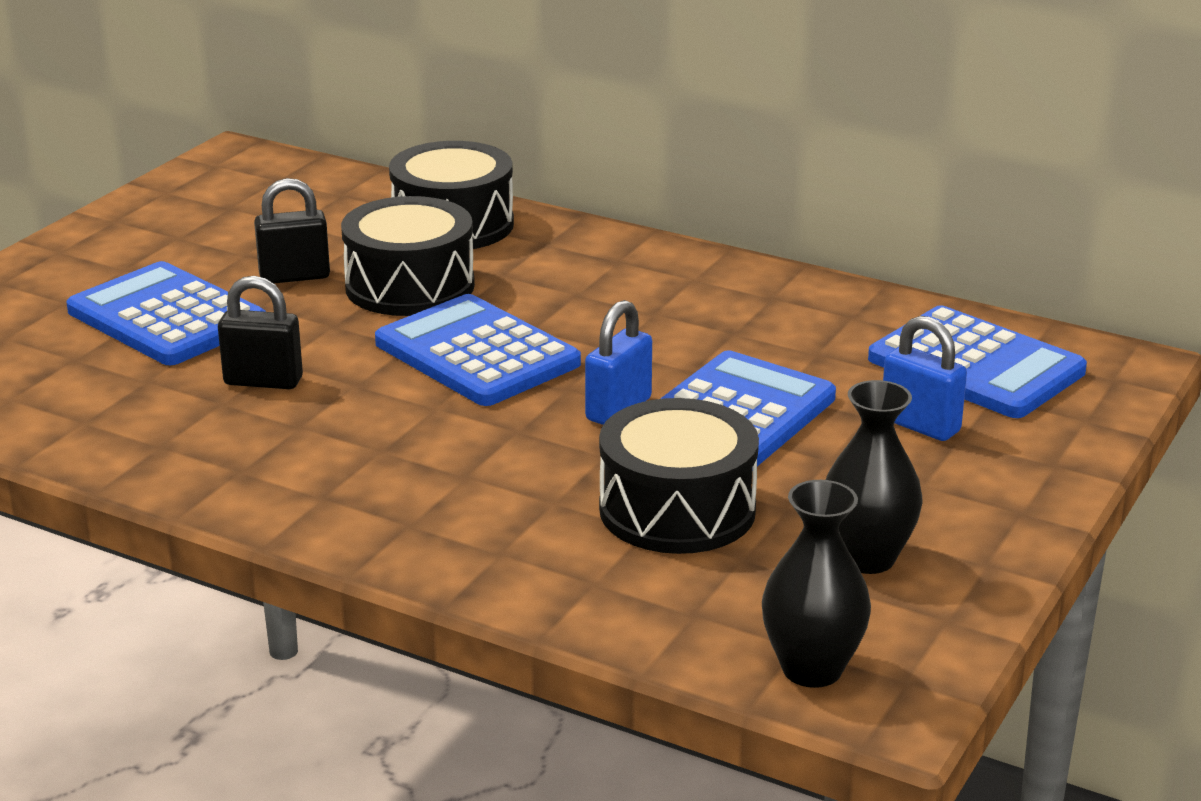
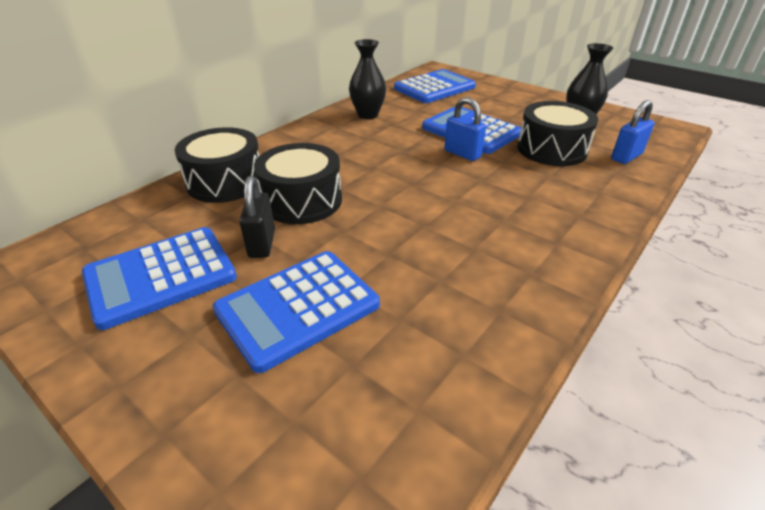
camera: 80 degrees left, 10 degrees up
(263, 381) = (413, 261): black padlock -> none
(477, 353) = (396, 185): blue calculator -> blue calculator (161, 276)
(812, 669) = (659, 137): black vase -> black vase (368, 115)
(920, 425) = (480, 101): blue padlock -> blue padlock (626, 157)

